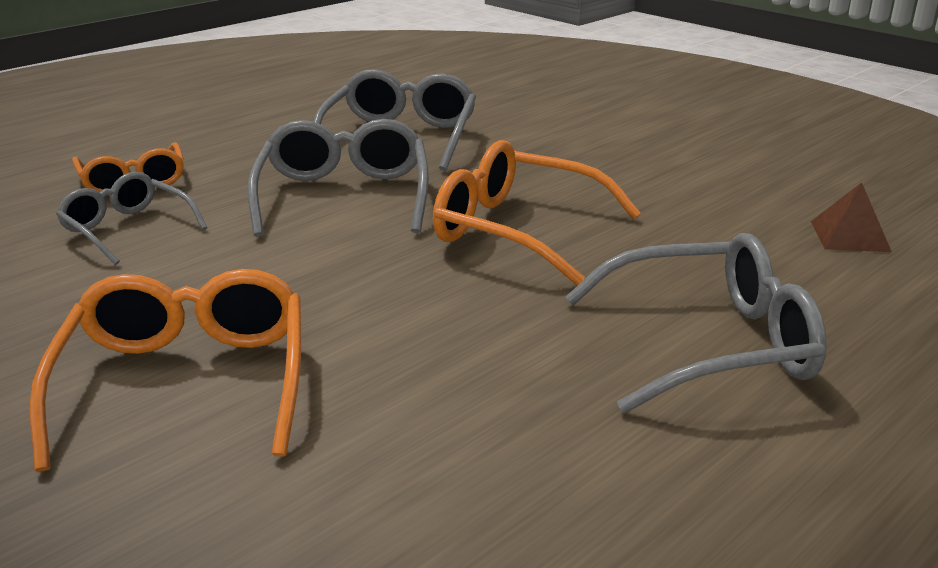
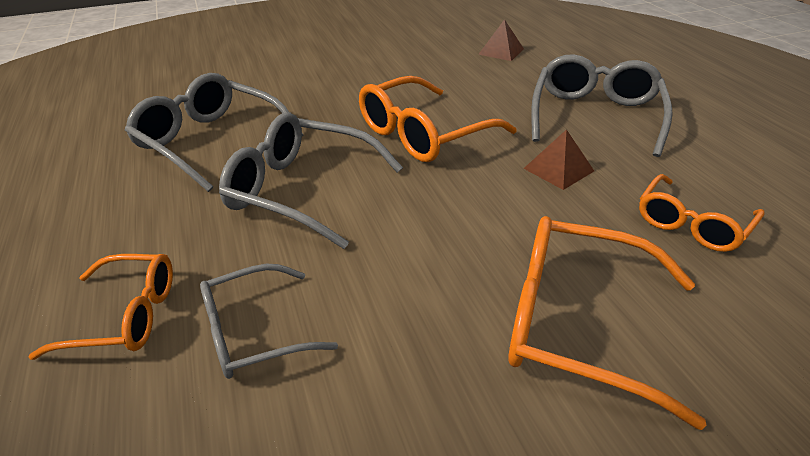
camera: 65 degrees left, 10 degrees up
(442, 457) = (692, 224): none -> orange glasses
(510, 332) = (558, 169): none -> brown pyramid

